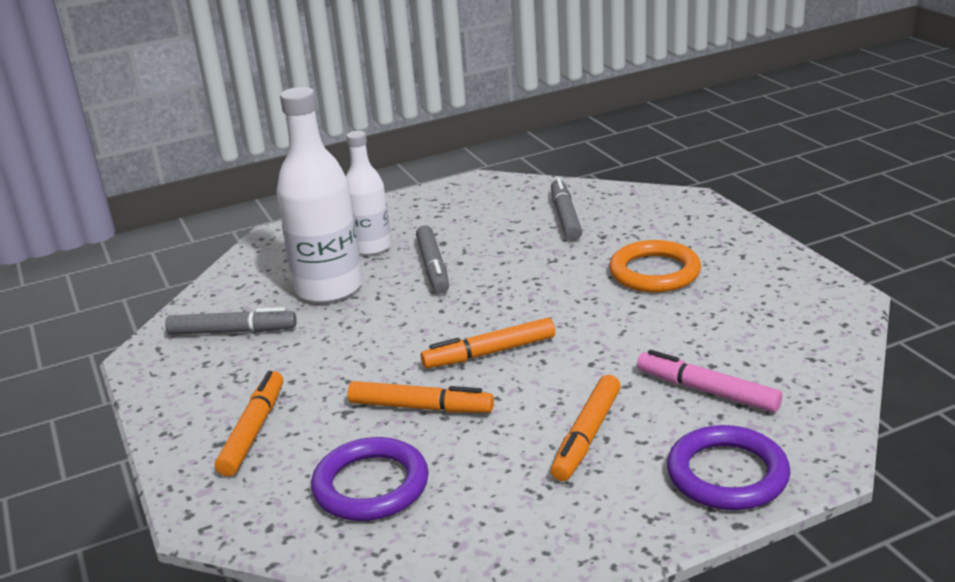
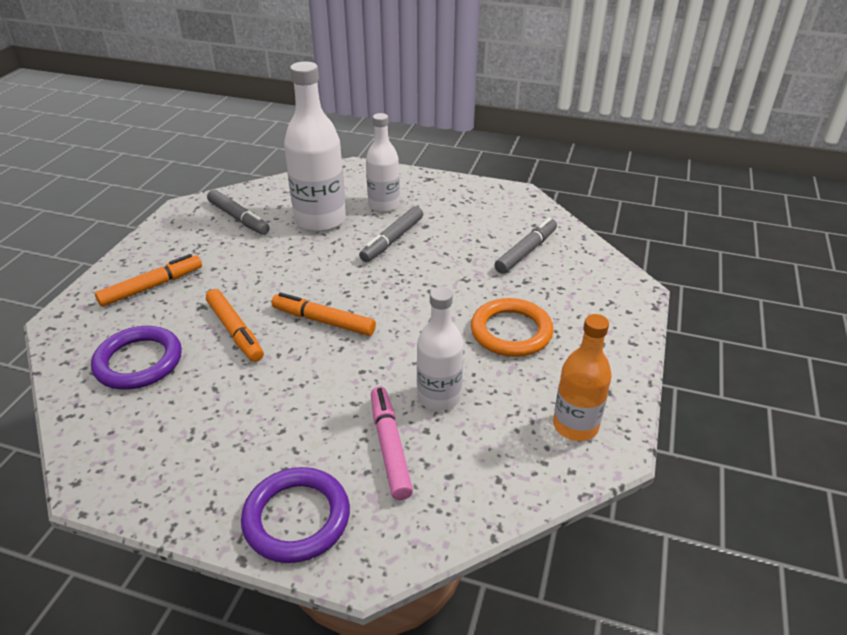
camera: 40 degrees right, 10 degrees up
(586, 436) = (275, 420): orange marker -> none
(682, 341) = (439, 397): none -> white bottle
(801, 299) = (575, 426): none -> orange bottle

